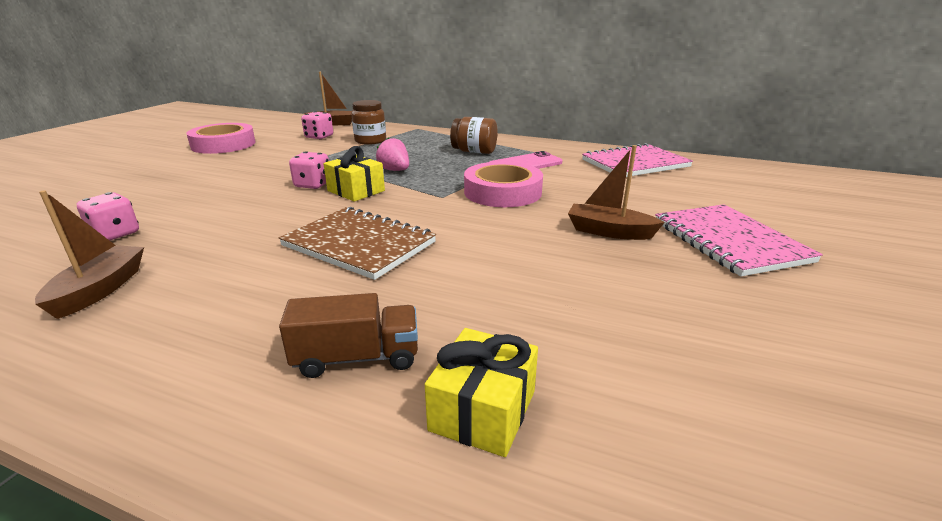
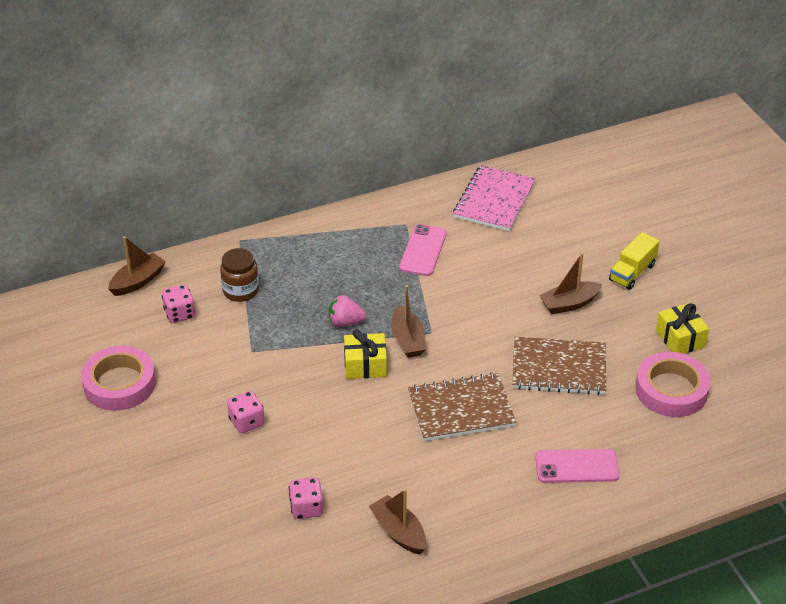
camera: 45 degrees left, 15 degrees up
(313, 185) = (322, 380): pink dice -> pink dice (246, 422)
(357, 357) = (576, 466): brown truck -> pink phone
(415, 193) = (407, 340): none -> brown boat
(474, 151) = (357, 254): brown jar -> none
(483, 410) = (648, 451): yellow gift -> yellow gift (680, 338)
(502, 192) = (460, 300): pink tape -> pink tape (671, 390)
(512, 265) = (559, 368): none -> brown notebook
(729, 241) = (632, 272): pink notebook -> yellow truck

